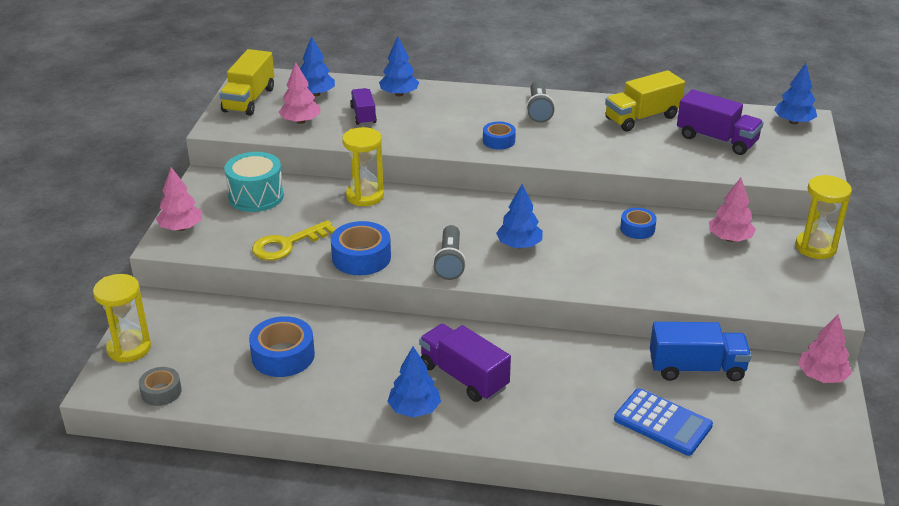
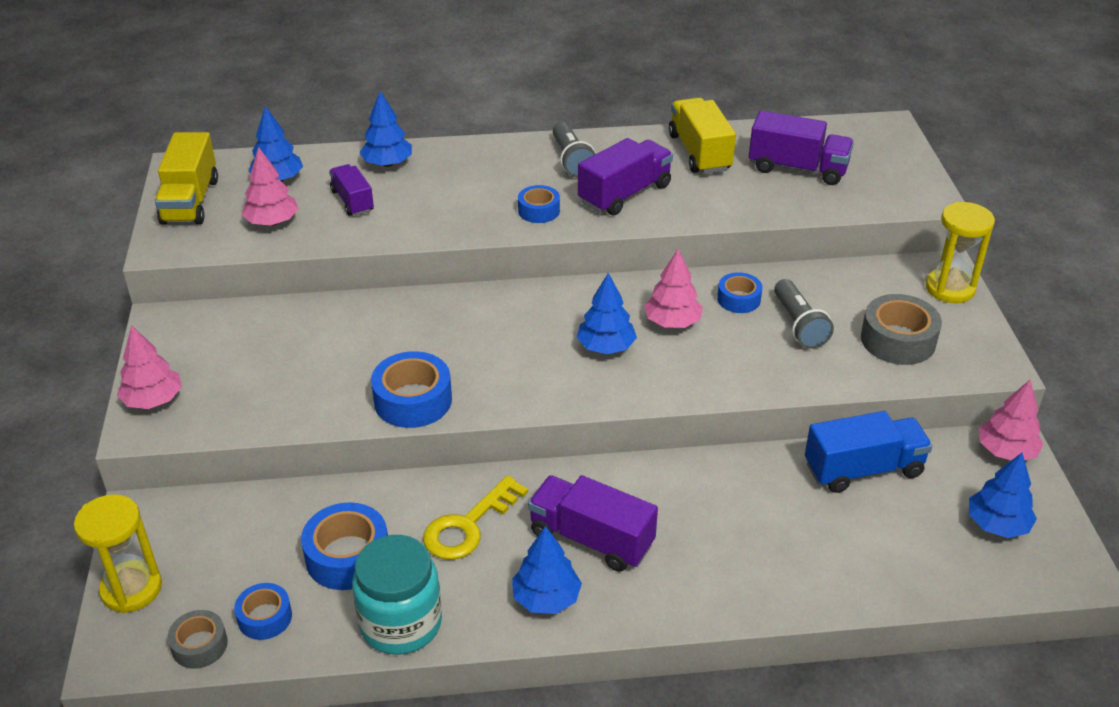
camera: 15 degrees left, 5 degrees up
(211, 383) = (265, 617): none -> blue tape
(256, 196) = (240, 336): turquoise drum -> none
(287, 244) = (308, 399): yellow key -> yellow key (468, 525)
(303, 405) = (401, 623): none -> turquoise jar
(365, 196) = (385, 311): yellow hourglass -> none
(450, 262) = (528, 386): grey flashlight -> grey flashlight (798, 325)
(570, 138) = (625, 194): none -> purple truck
(642, 118) = (699, 152): yellow truck -> yellow truck turned 120 degrees clockwise
(662, 423) = (852, 552): blue calculator -> none
(729, 238) = (850, 294): pink tree -> pink tree (672, 322)
(755, 277) = (898, 340): none -> grey tape
(793, 122) = (874, 132): blue tree -> blue tree (997, 525)

